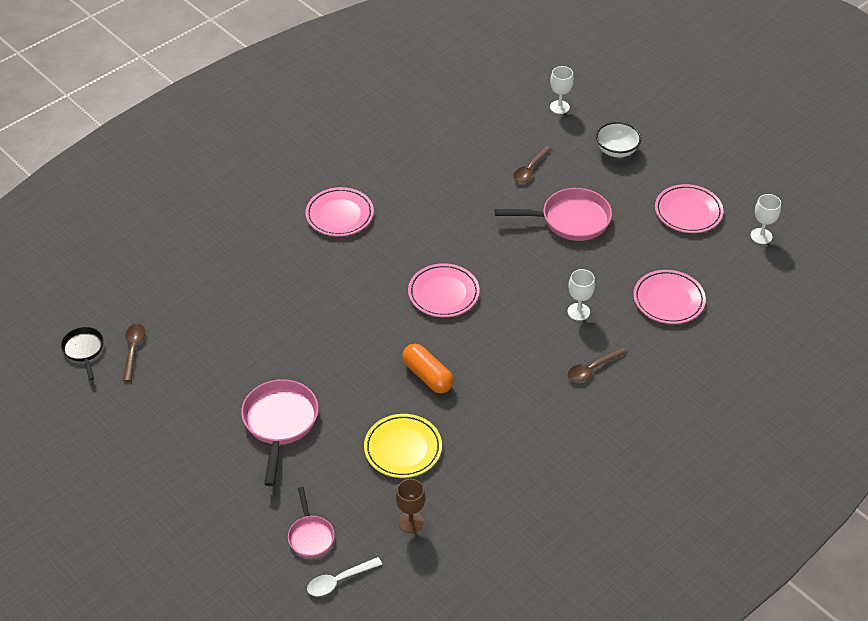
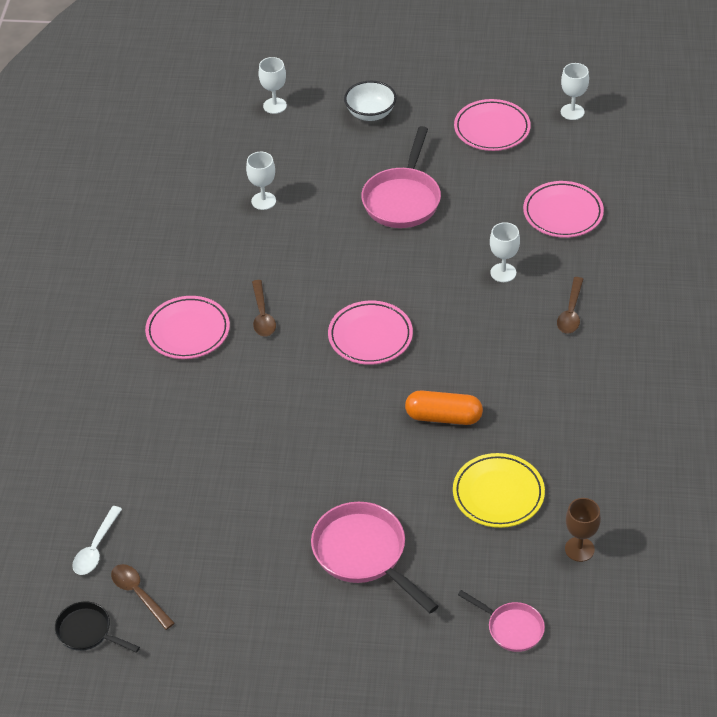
camera: 40 degrees left, 0 degrees up
(339, 581) = (581, 645): white spoon -> white spoon (96, 548)
(479, 164) = (263, 201): none -> white goblet
(530, 169) = (314, 177): brown spoon -> brown spoon (262, 315)
(570, 220) = (403, 199): pink pan -> pink pan turned 150 degrees clockwise

